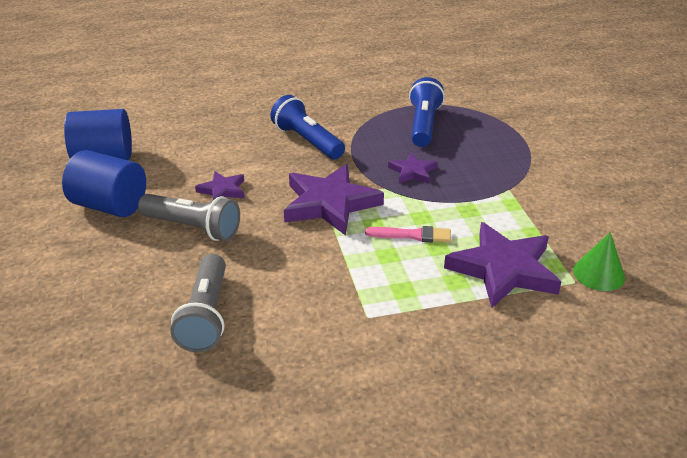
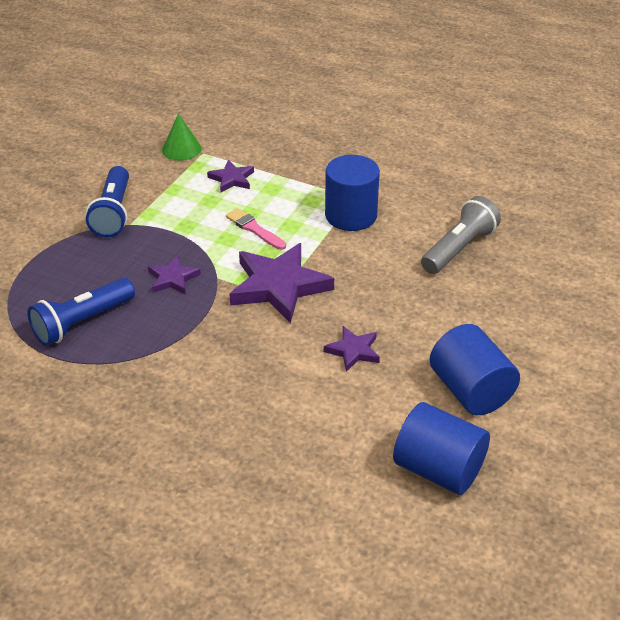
camera: 140 degrees left, 5 degrees up
(193, 228) = (412, 324): grey flashlight -> none
(307, 141) = (213, 367): blue flashlight -> blue flashlight (113, 213)
(347, 294) = (351, 215): none -> blue cylinder
(503, 269) = (232, 179): purple star -> purple star, size x0.51

